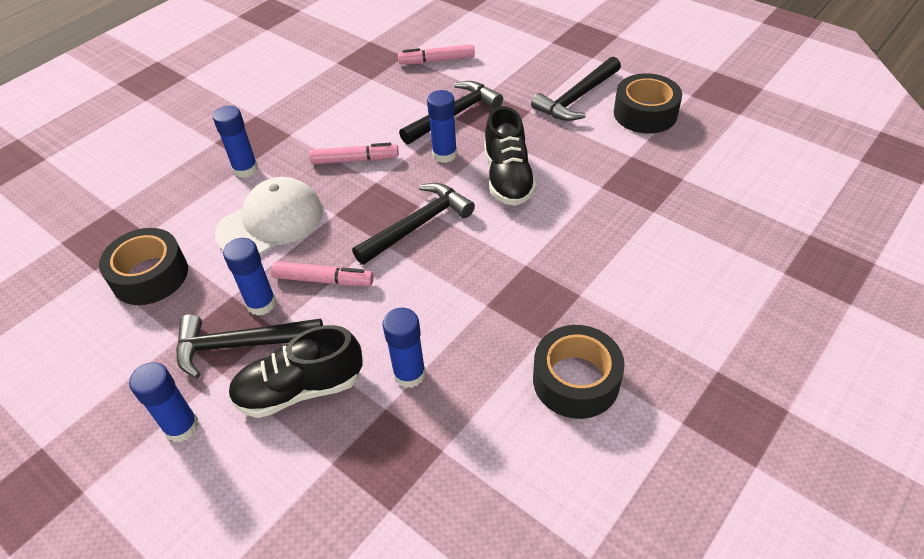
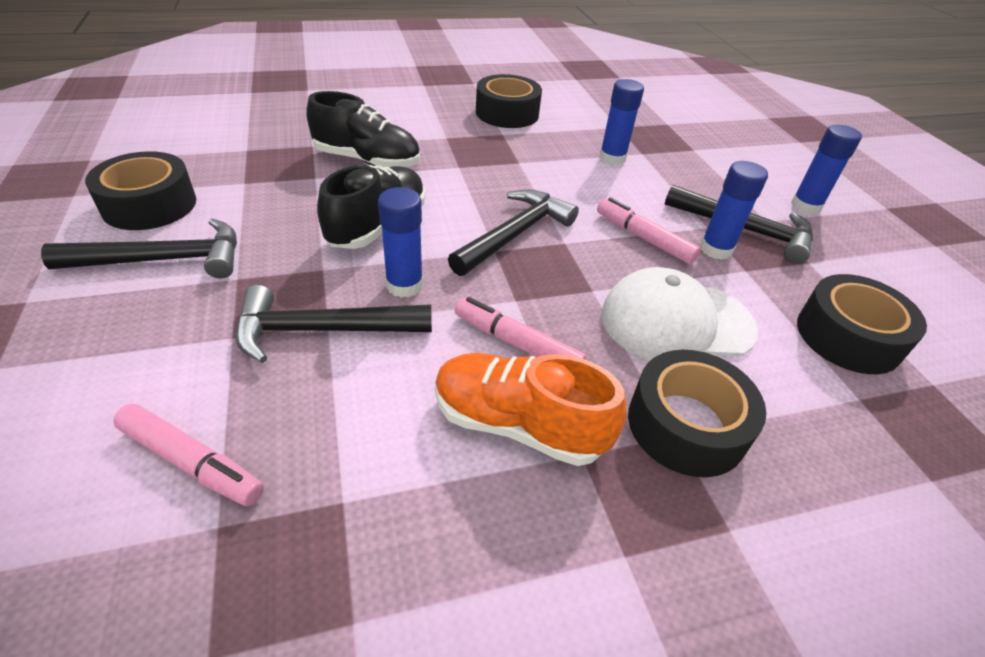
camera: 150 degrees left, 5 degrees down
(245, 169) = (686, 425): blue glue stick -> black tape
(300, 389) = (701, 185): black shoe -> black shoe (367, 161)
(326, 130) = (518, 424): none -> orange shoe
(417, 225) = (514, 234): black hammer -> black hammer turned 135 degrees clockwise

